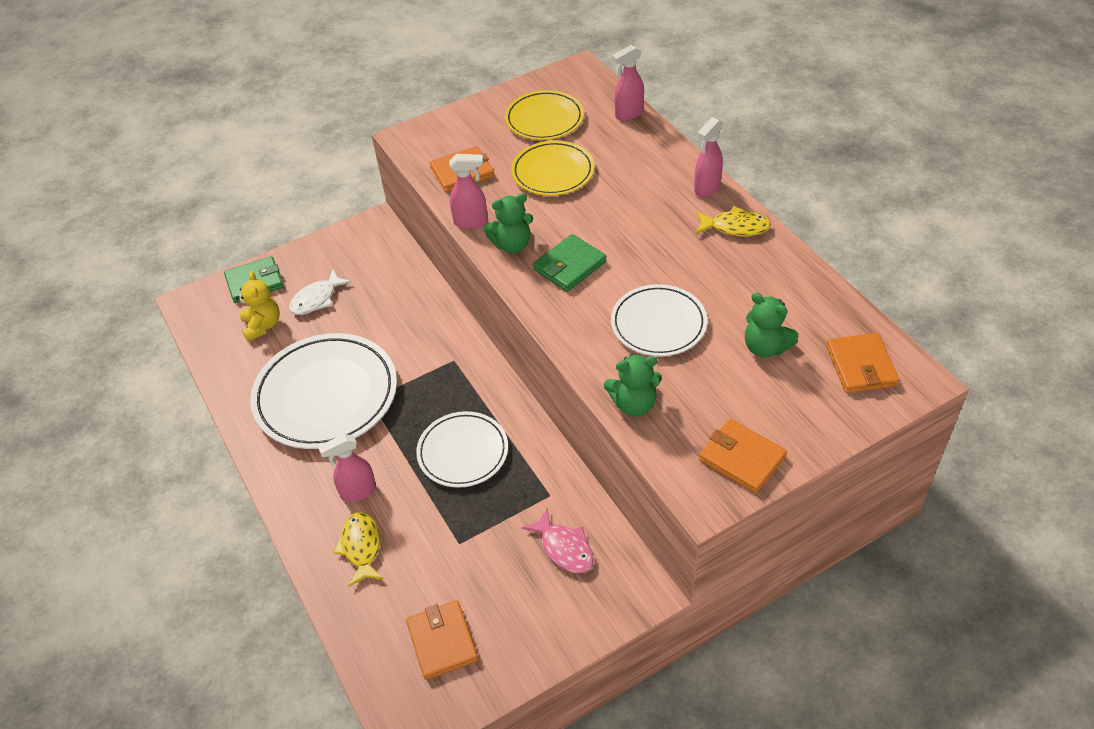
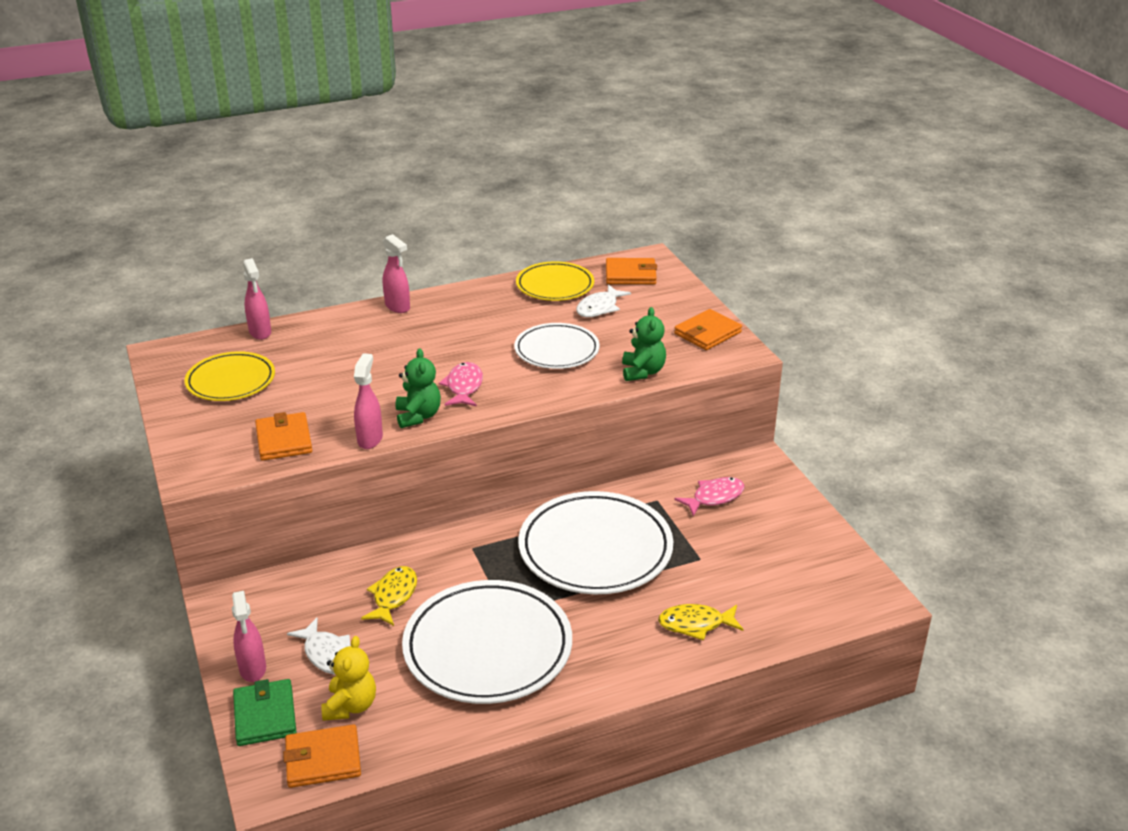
camera: 85 degrees left, 15 degrees down
(262, 326) = (350, 706): yellow teddy bear -> yellow teddy bear turned 105 degrees clockwise
(358, 492) = (628, 625): pink spray bottle -> pink spray bottle (253, 669)
(442, 641) = (802, 575): orange wallet -> orange wallet (323, 759)
(463, 452) = (595, 549): white plate -> white plate, size x1.67
(553, 172) = (322, 384): yellow plate -> yellow plate (555, 285)
(569, 266) = (464, 387): green wallet -> pink fish
(735, 227) = (456, 301): yellow fish -> yellow fish (393, 596)
(765, 347) = (599, 308): green teddy bear -> white fish

